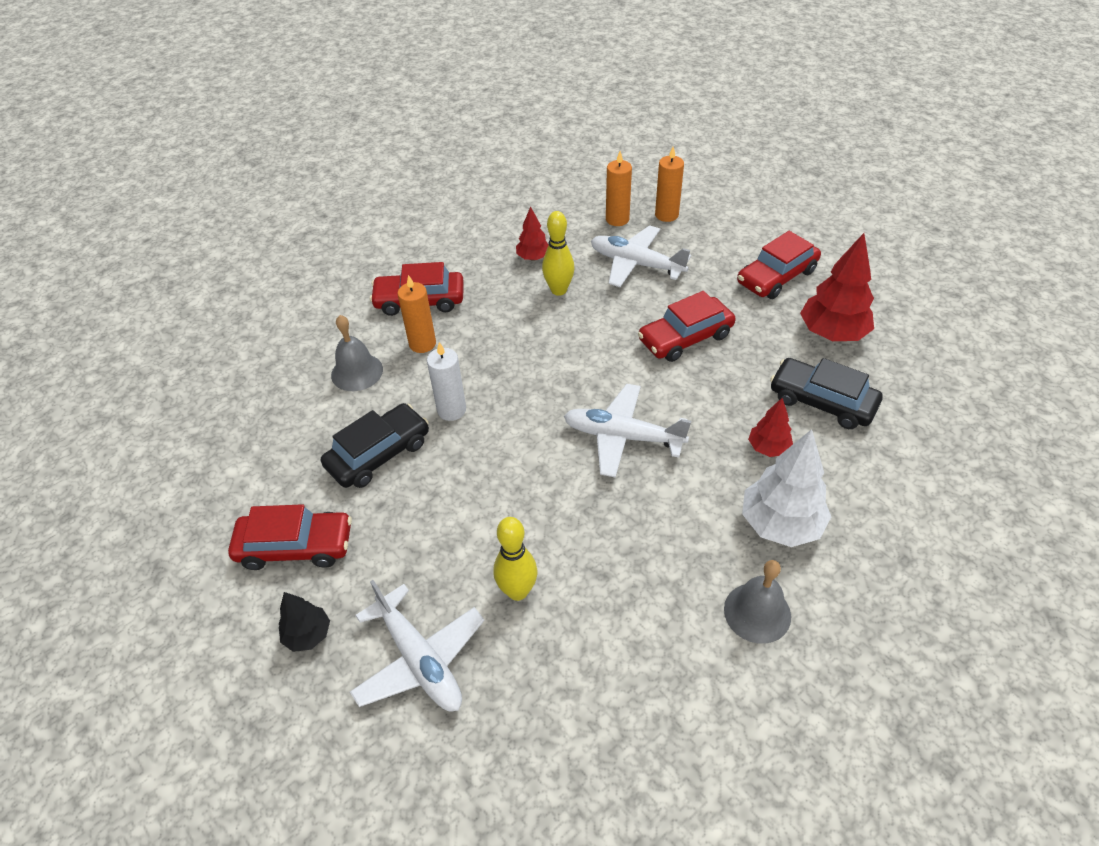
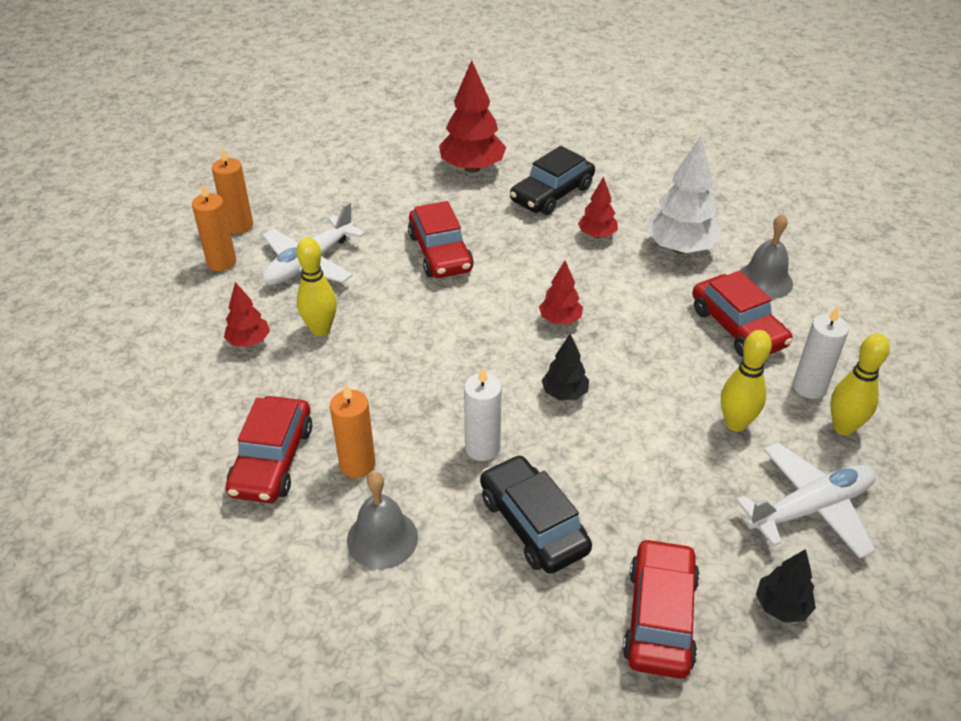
camera: 80 degrees left, 5 degrees down
(526, 453) = (564, 393): none -> black tree
(534, 694) = (843, 427): none -> yellow bowling pin
(587, 660) = (809, 387): none -> white candle
(622, 436) = (560, 320): white plane -> red tree
(776, 277) = (381, 179): red car -> red car (737, 327)

